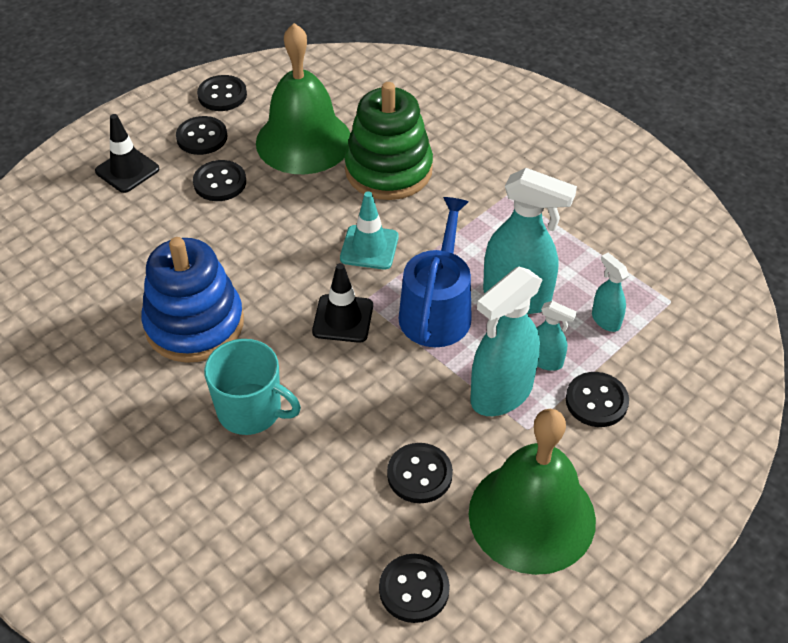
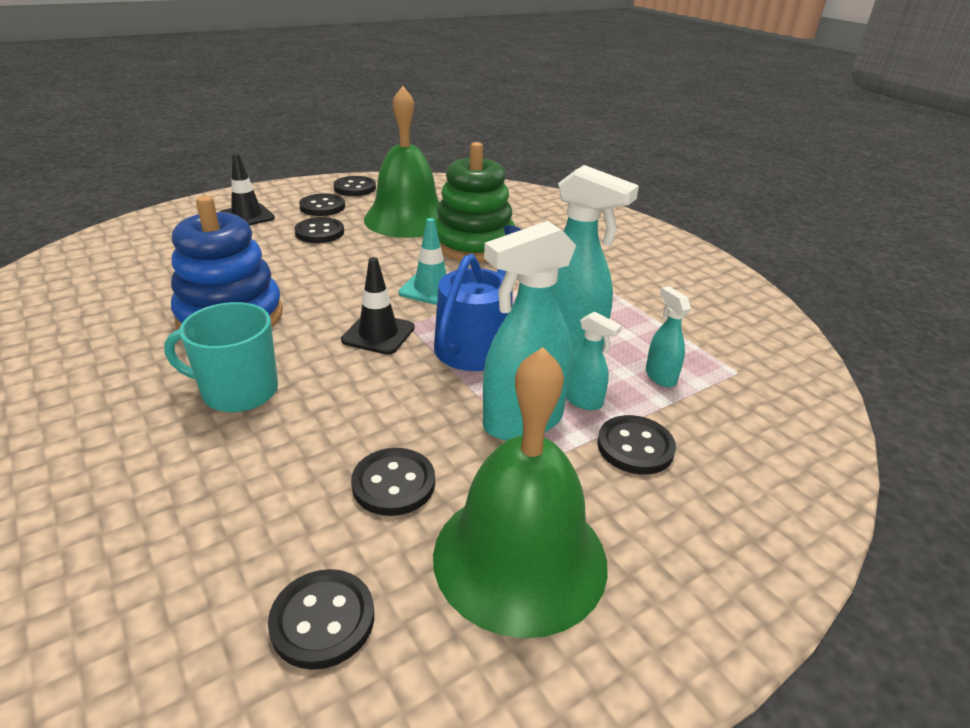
camera: 10 degrees right, 15 degrees down
(251, 411) = (238, 391): turquoise mug -> turquoise mug turned 150 degrees clockwise

